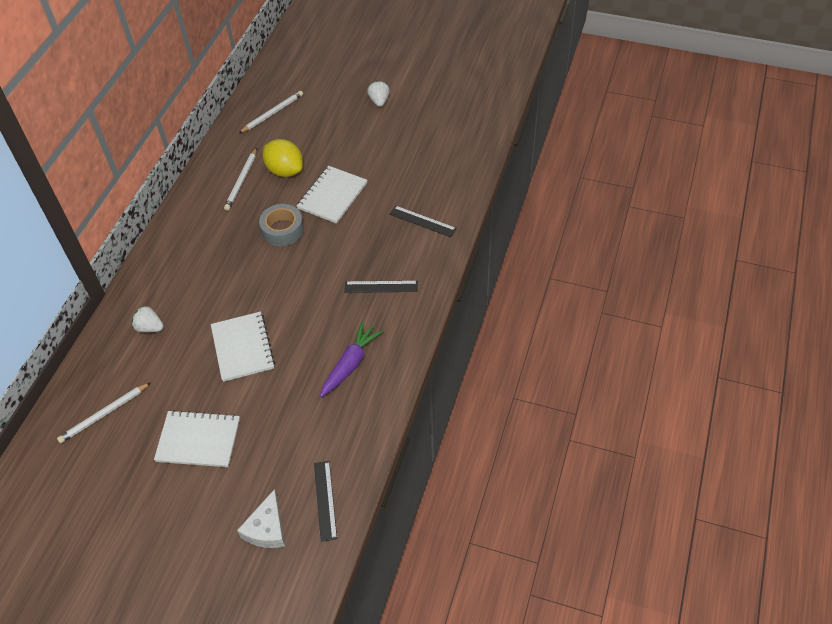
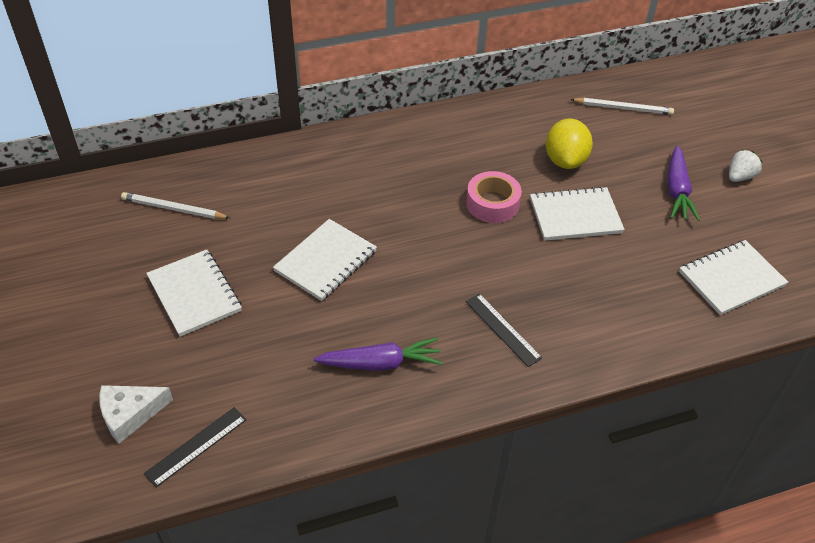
camera: 50 degrees right, 5 degrees down
(150, 327) = (290, 180): white strawberry -> none
(241, 181) = (518, 138): white pencil -> none
(282, 230) = (492, 203): grey tape -> pink tape
(361, 136) = (677, 191): none -> purple carrot
(422, 221) = (626, 313): black ruler -> none
(443, 158) = (731, 279): none -> white notebook

